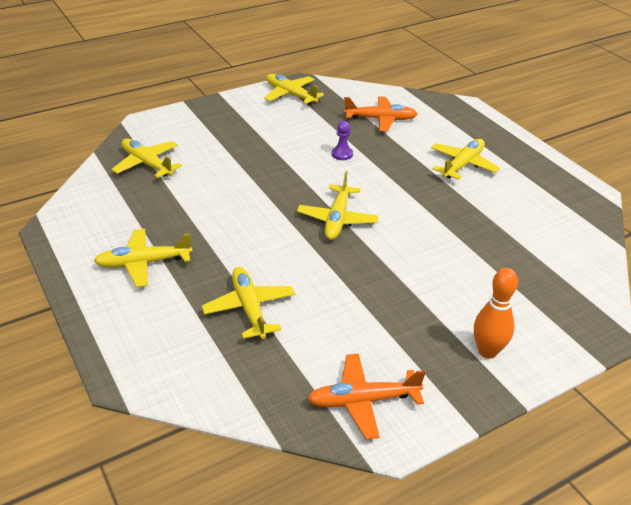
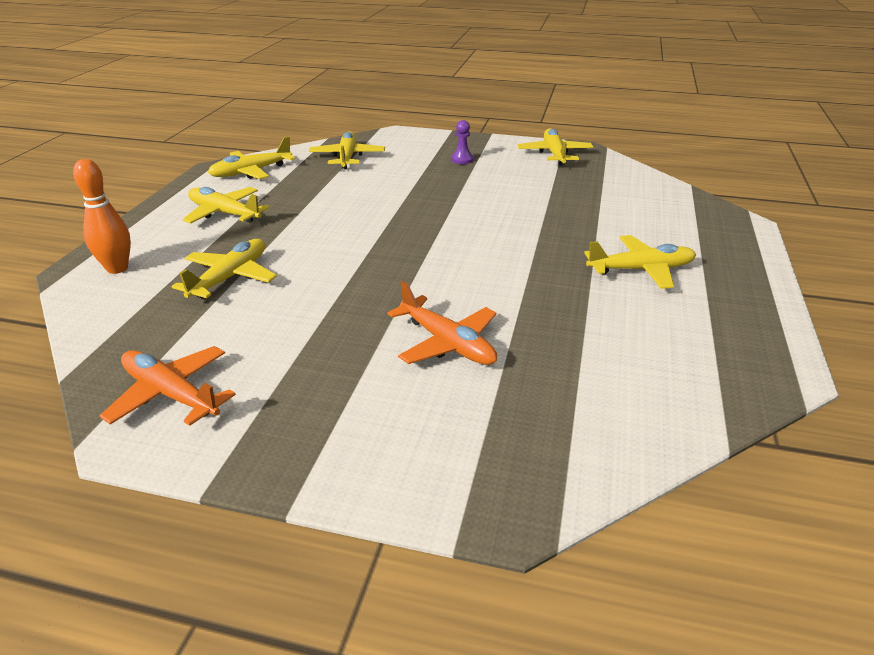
camera: 45 degrees right, 5 degrees down
(337, 219) = (421, 254): yellow plane -> yellow plane (251, 172)
(342, 154) = (520, 211): purple pawn -> purple pawn (462, 160)
(380, 119) = (614, 200): orange plane -> orange plane (447, 343)
(487, 351) = (350, 436): orange bowling pin -> orange bowling pin (117, 268)

